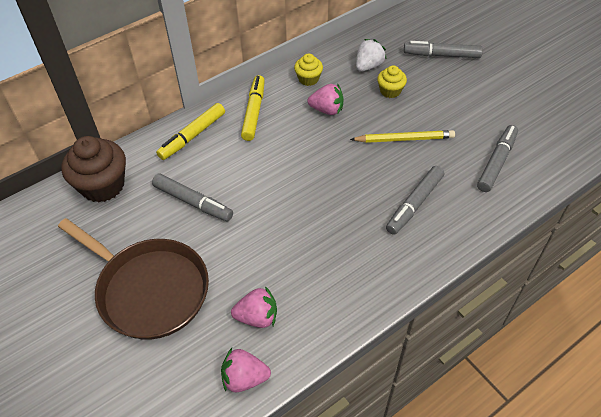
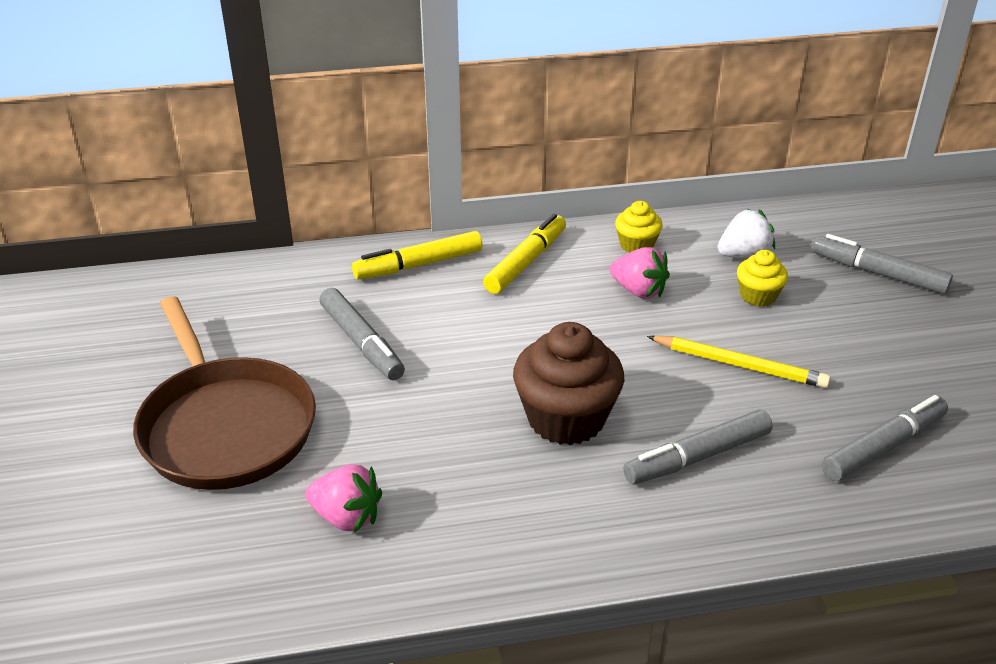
camera: 25 degrees right, 15 degrees down
(102, 185) = (259, 285): brown cupcake -> brown cupcake (566, 418)
(244, 378) = (271, 589): pink strawberry -> none

